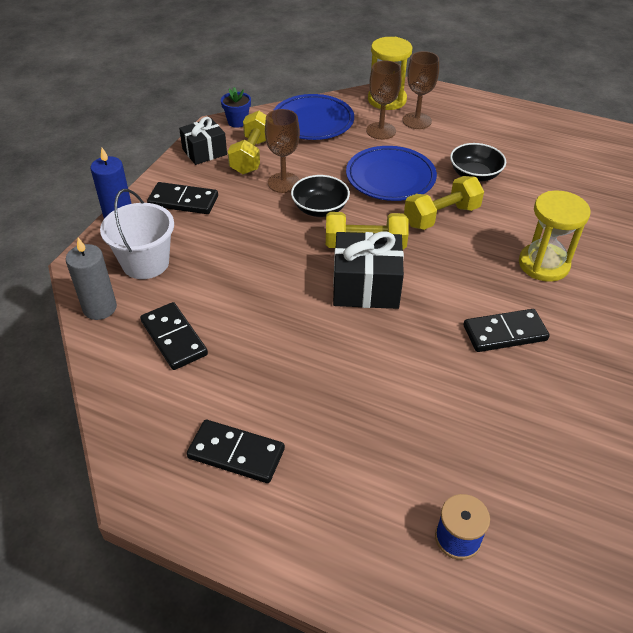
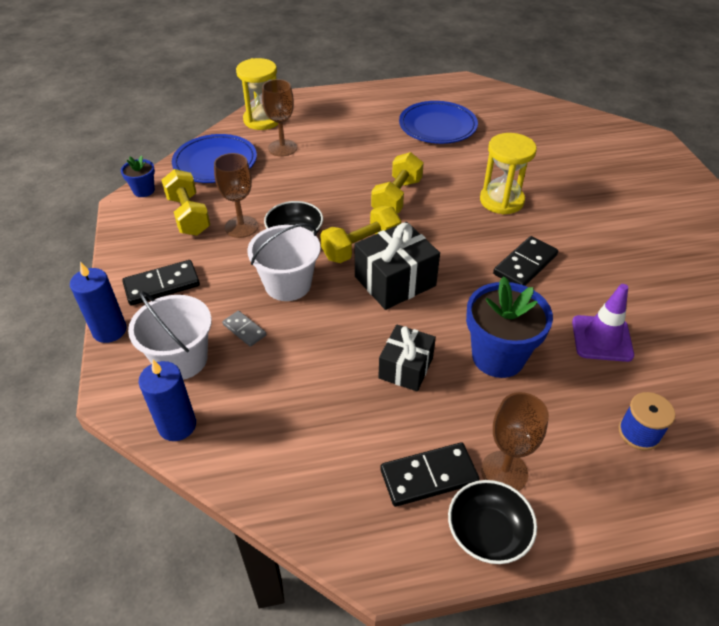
camera: 35 degrees left, 0 degrees up
(100, 308) = (177, 425): grey candle -> blue candle
(174, 338) = (277, 412): black domino -> none
(204, 152) = (138, 231): black gift -> black gift (405, 368)
(209, 264) = (244, 330): none -> grey domino
(275, 246) = (288, 284): none -> white bucket
(390, 177) = (328, 183): blue plate -> blue plate (437, 126)
(392, 397) = (498, 357): none -> blue flower pot
(417, 121) = (304, 128): brown goblet -> brown goblet (504, 472)
(474, 174) = (390, 154): black bowl -> black bowl (487, 533)
(512, 438) = (602, 338): none -> purple traffic cone

